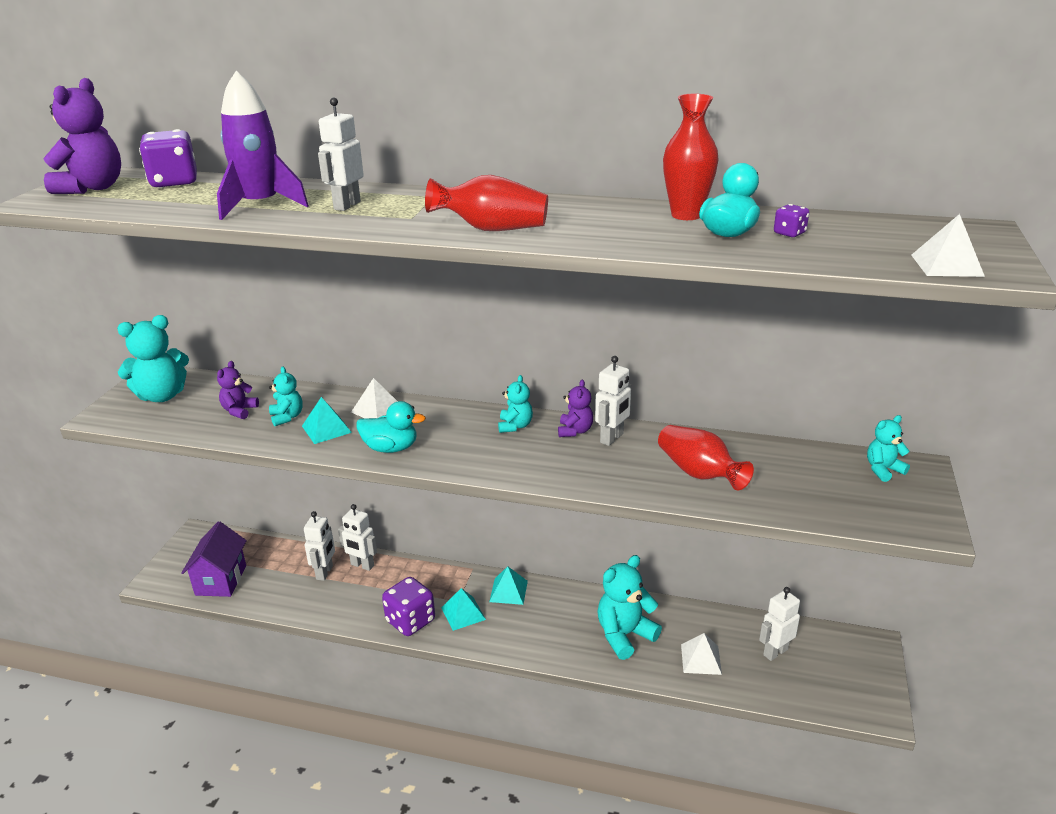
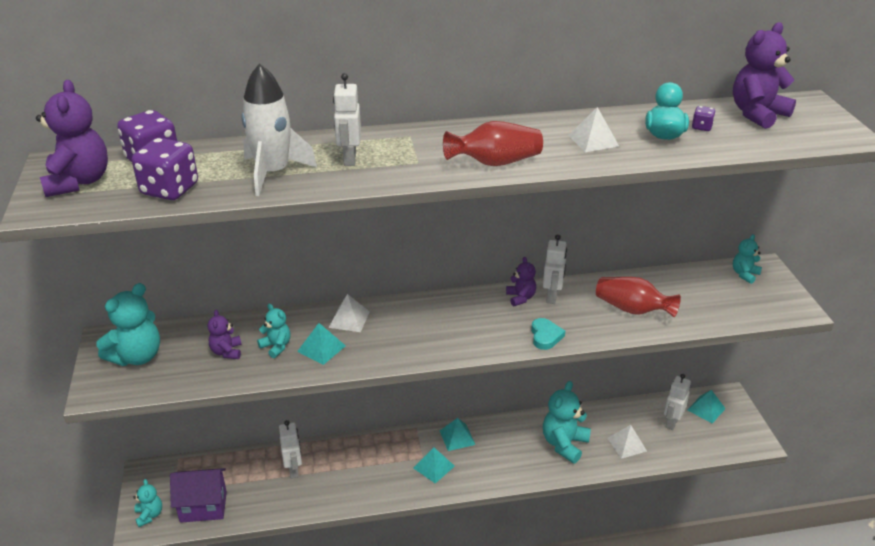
camera: 25 degrees left, 5 degrees up
(221, 580) = (203, 507): purple house -> purple house turned 75 degrees counterclockwise
(260, 205) = (273, 173): purple rocket -> white rocket
(362, 565) = (322, 453): white robot -> none
(391, 448) = (391, 351): turquoise duck -> none
(410, 621) = (396, 487): purple dice -> purple dice (170, 190)
(515, 426) = (472, 305): turquoise teddy bear -> turquoise teddy bear (149, 515)
(569, 475) = (545, 336): none -> turquoise heart
(686, 215) = (618, 122): red vase -> none
(832, 650) = (706, 409): none -> turquoise pyramid
(885, 231) = (757, 114): none -> purple teddy bear
(946, 265) = (818, 138): white pyramid -> white pyramid (593, 140)

